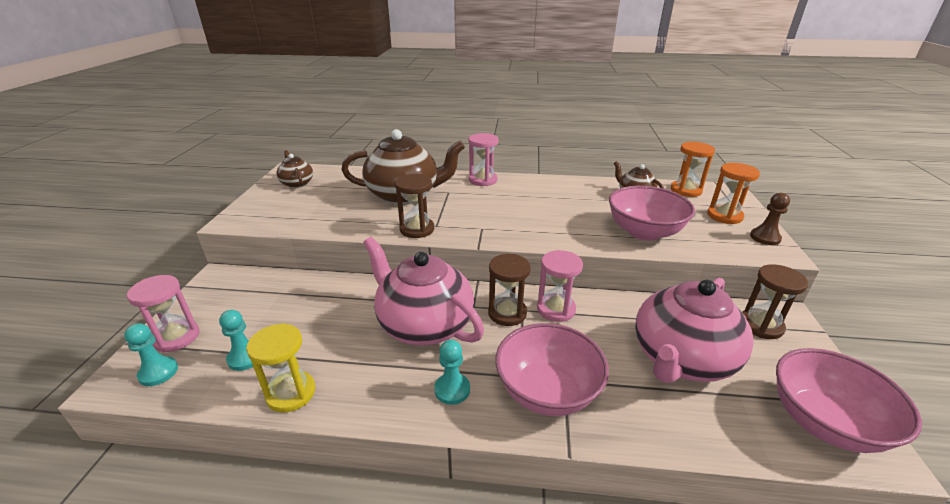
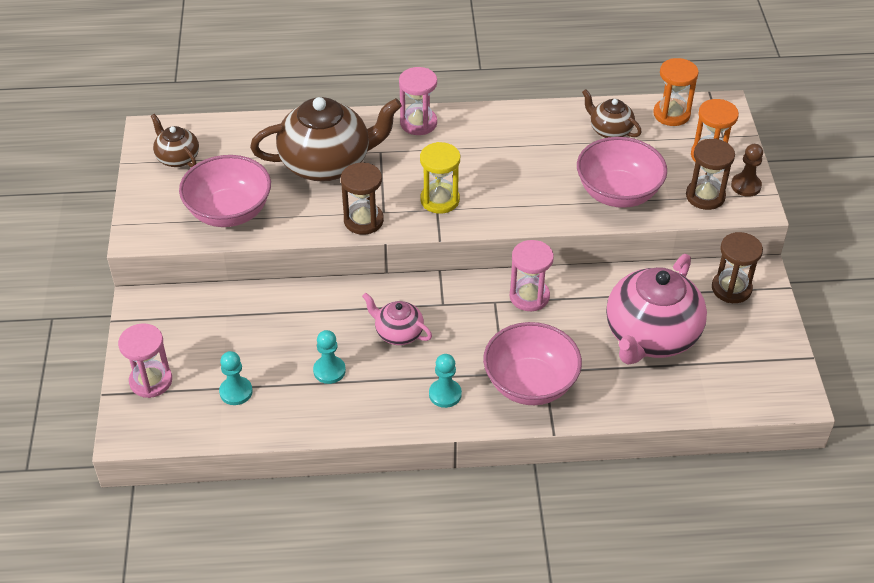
camera: 10 degrees left, 15 degrees up
(158, 372) = (161, 417): turquoise pawn -> turquoise pawn (329, 371)
(291, 393) = (299, 418): yellow hourglass -> yellow hourglass (440, 200)
(424, 325) = (398, 333): pink teapot -> pink teapot, size x0.50
(507, 313) = (480, 308): brown hourglass -> brown hourglass (705, 196)
(824, 423) = (761, 378): pink bowl -> pink bowl (229, 212)

